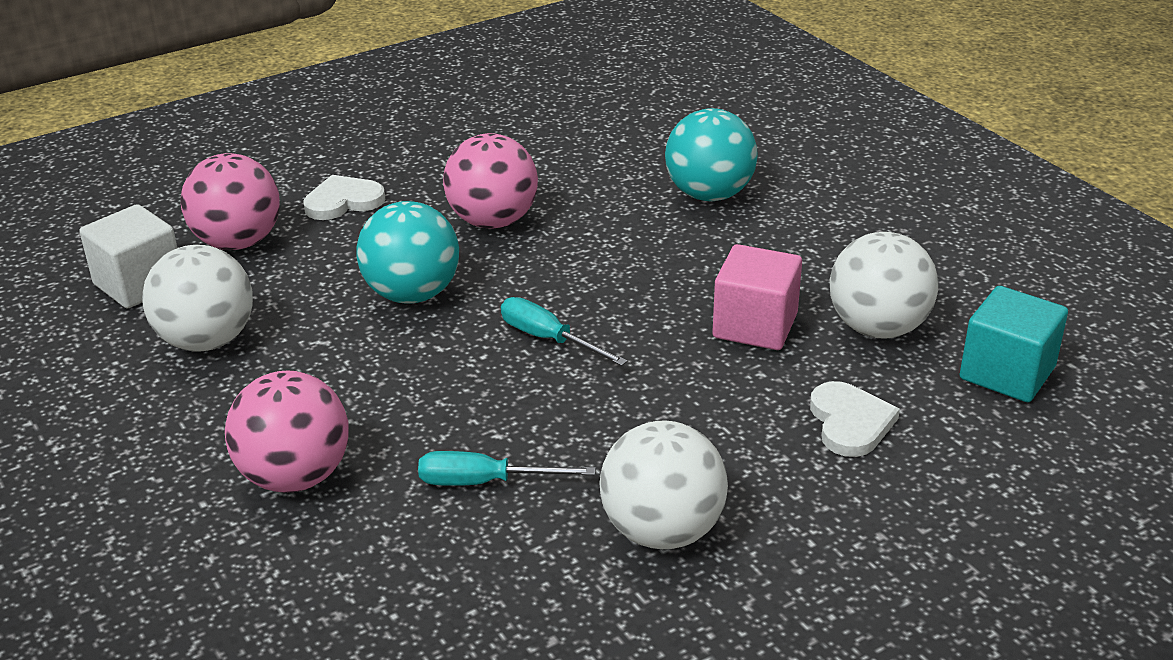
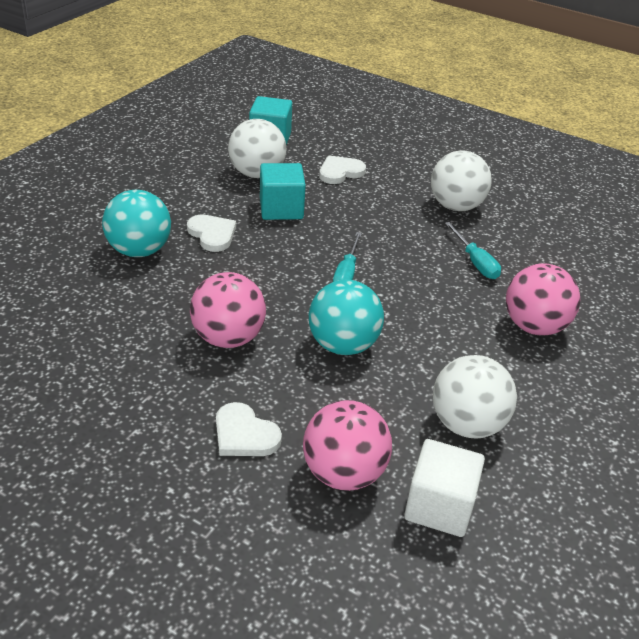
camera: 120 degrees left, 5 degrees up
(716, 252) = (212, 234): none -> white heart
(755, 326) = (281, 209): pink cube -> turquoise cube

